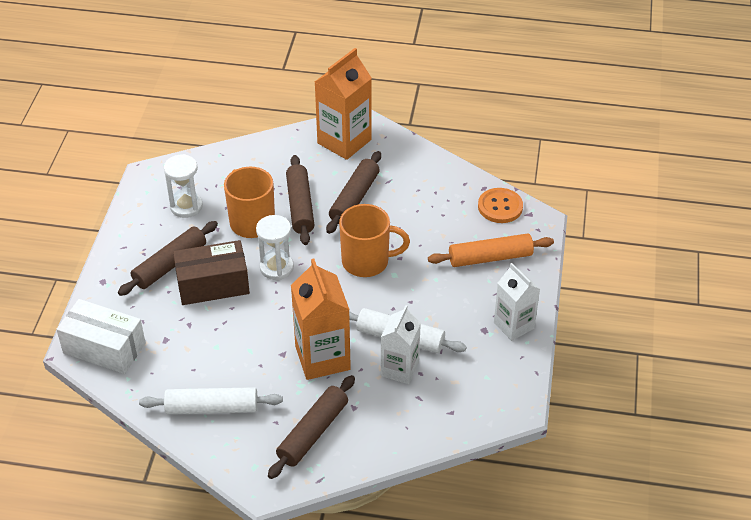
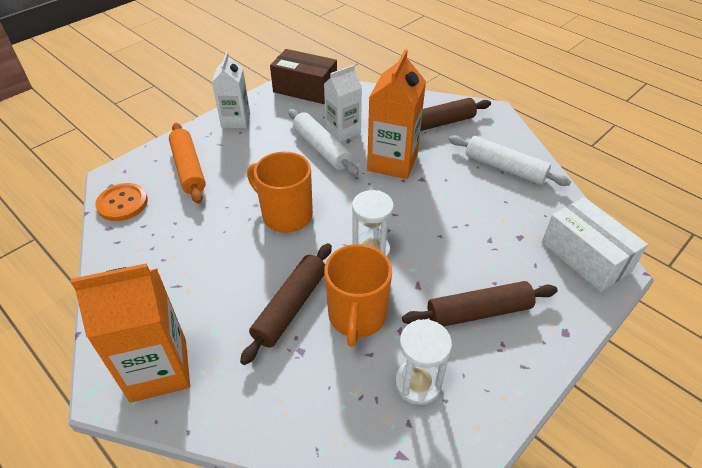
camera: 145 degrees left, 0 degrees up
(213, 285) = (444, 266): brown box -> brown box (305, 89)
(354, 198) = (230, 284): brown rolling pin -> none
(490, 258) = (189, 168): orange rolling pin -> orange rolling pin turned 45 degrees clockwise

